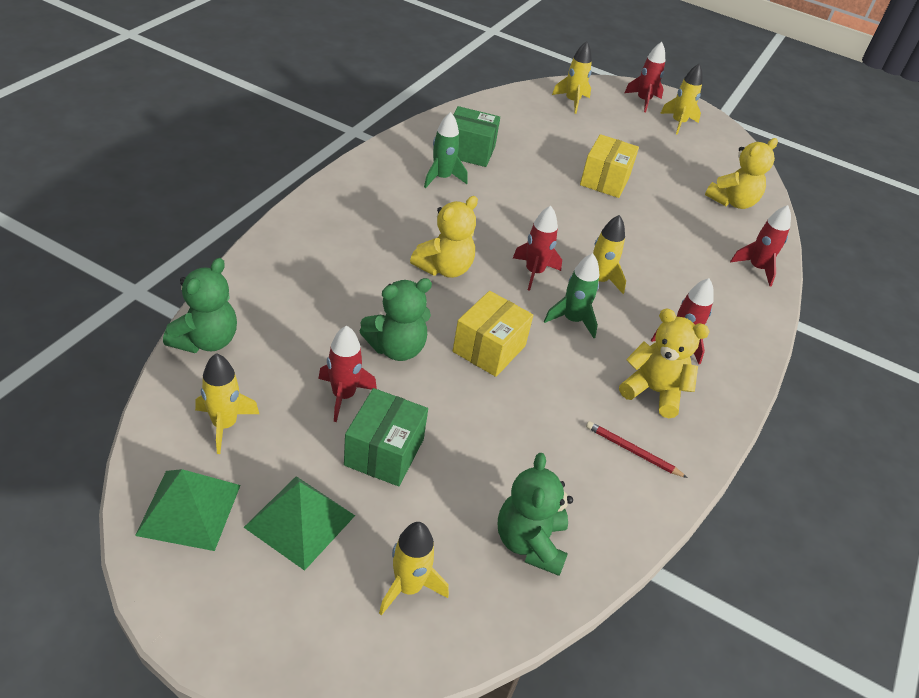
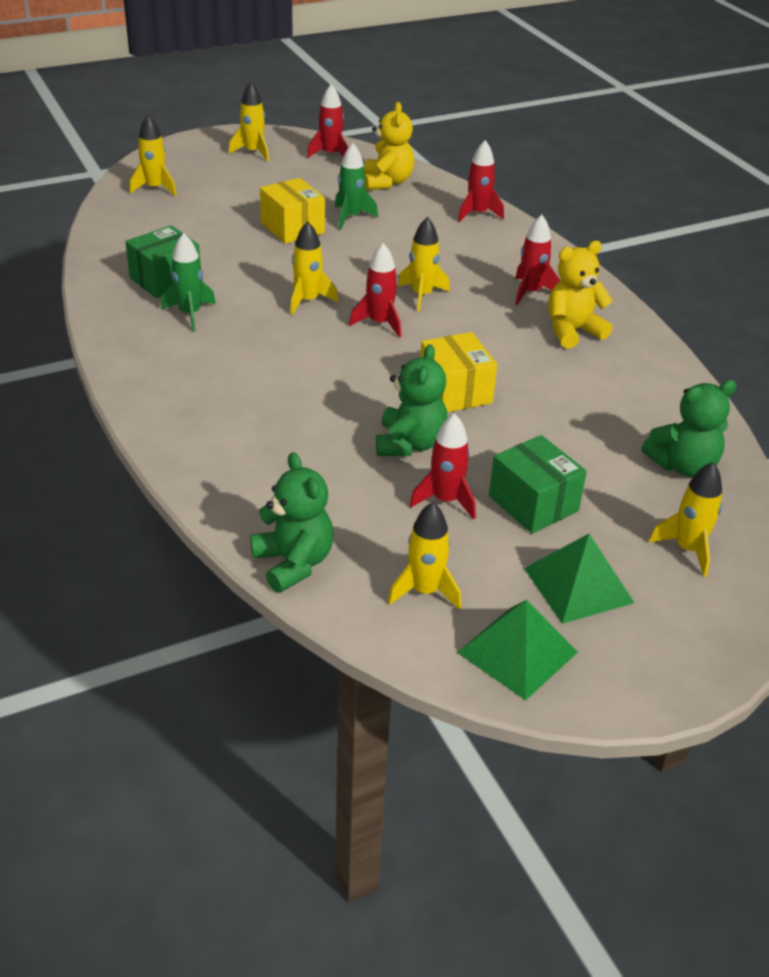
camera: 50 degrees left, 5 degrees down
(444, 268) = (326, 370): yellow teddy bear -> none
(520, 225) = (308, 301): none -> yellow rocket
(530, 542) = (683, 466): green teddy bear -> green teddy bear turned 60 degrees counterclockwise
(572, 320) = (458, 331): green rocket -> green rocket (351, 217)
(633, 451) = (627, 372): red pencil -> none
(643, 101) = (200, 152): red rocket -> red rocket (330, 154)

